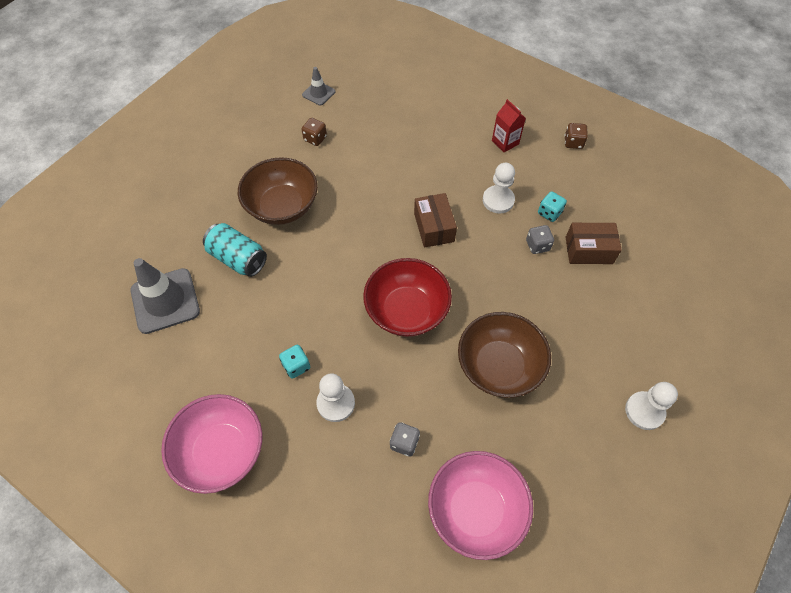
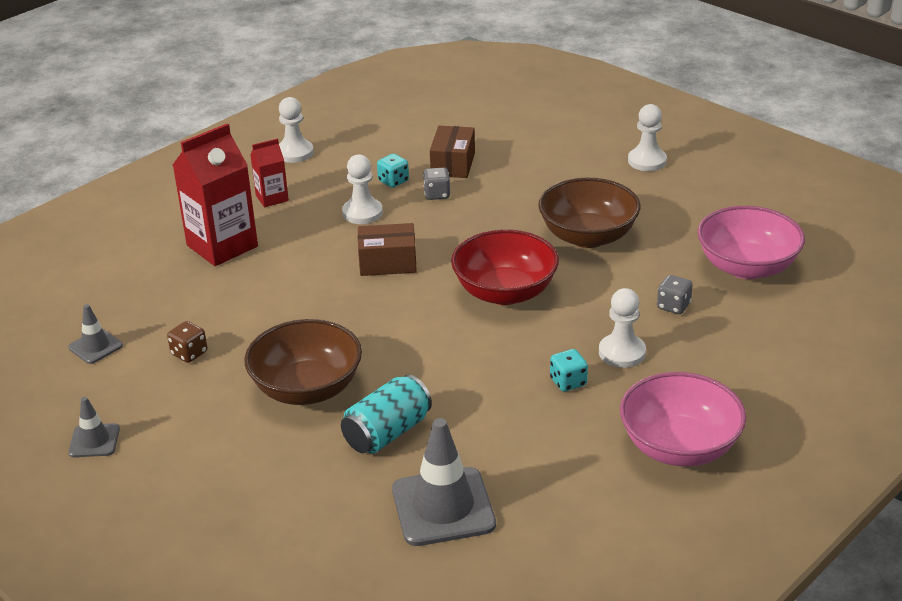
camera: 80 degrees left, 25 degrees down
(231, 116) = (94, 441): none -> grey traffic cone
(437, 128) = (222, 246): none -> red carton
(573, 143) = (294, 153): brown dice -> white pawn

